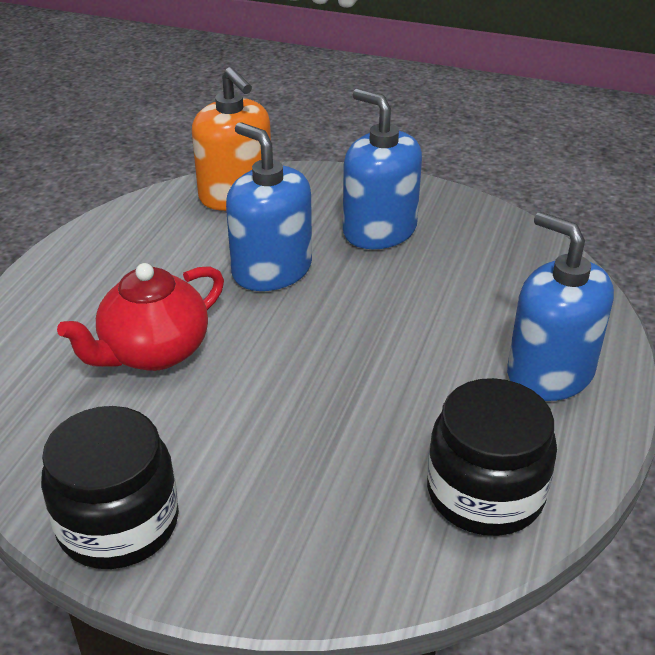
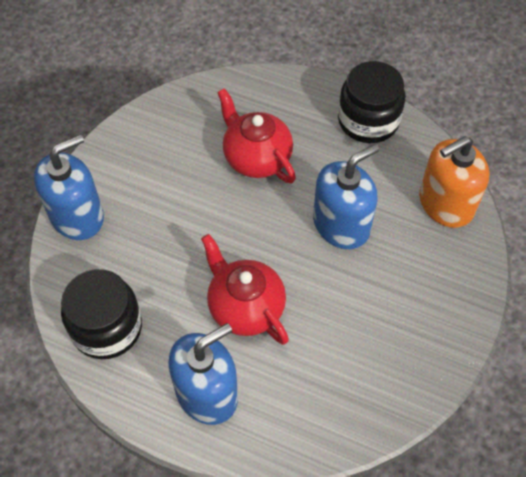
camera: 95 degrees right, 20 degrees up
(118, 523) = (122, 149): black jar -> black jar (368, 121)
(379, 230) = (393, 303): blue soap dispenser -> blue soap dispenser (77, 216)
(413, 346) = (245, 307): none -> red teapot

